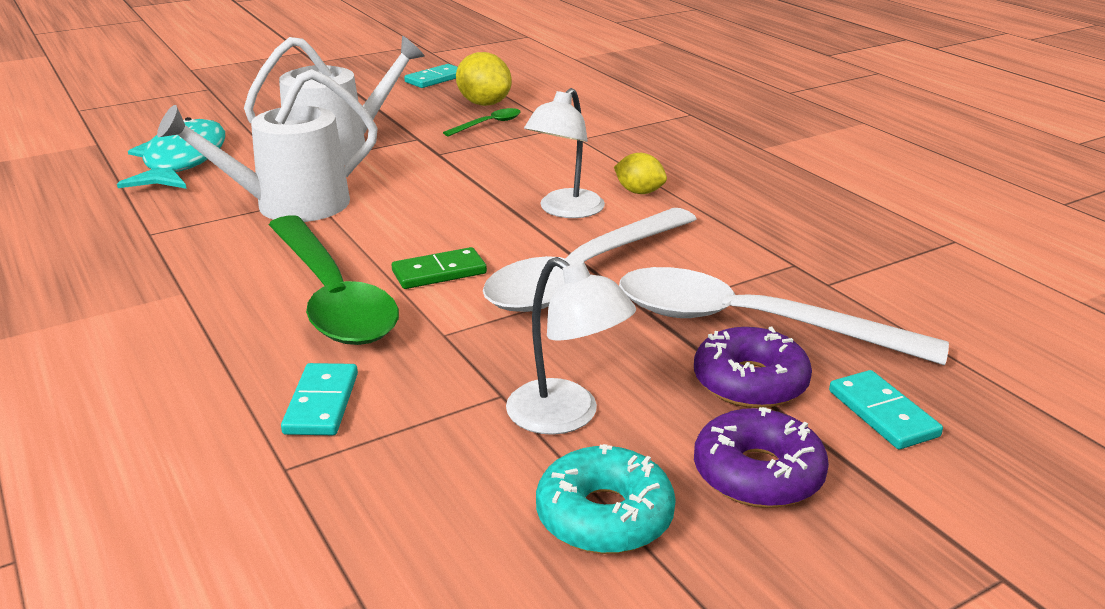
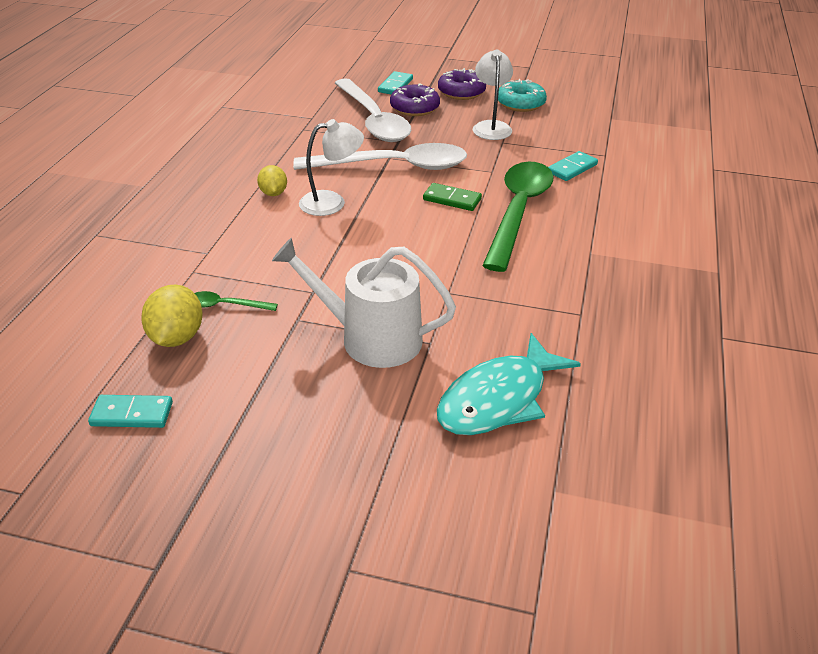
camera: 135 degrees left, 10 degrees up
(290, 205) = (470, 292): white watering can -> none

